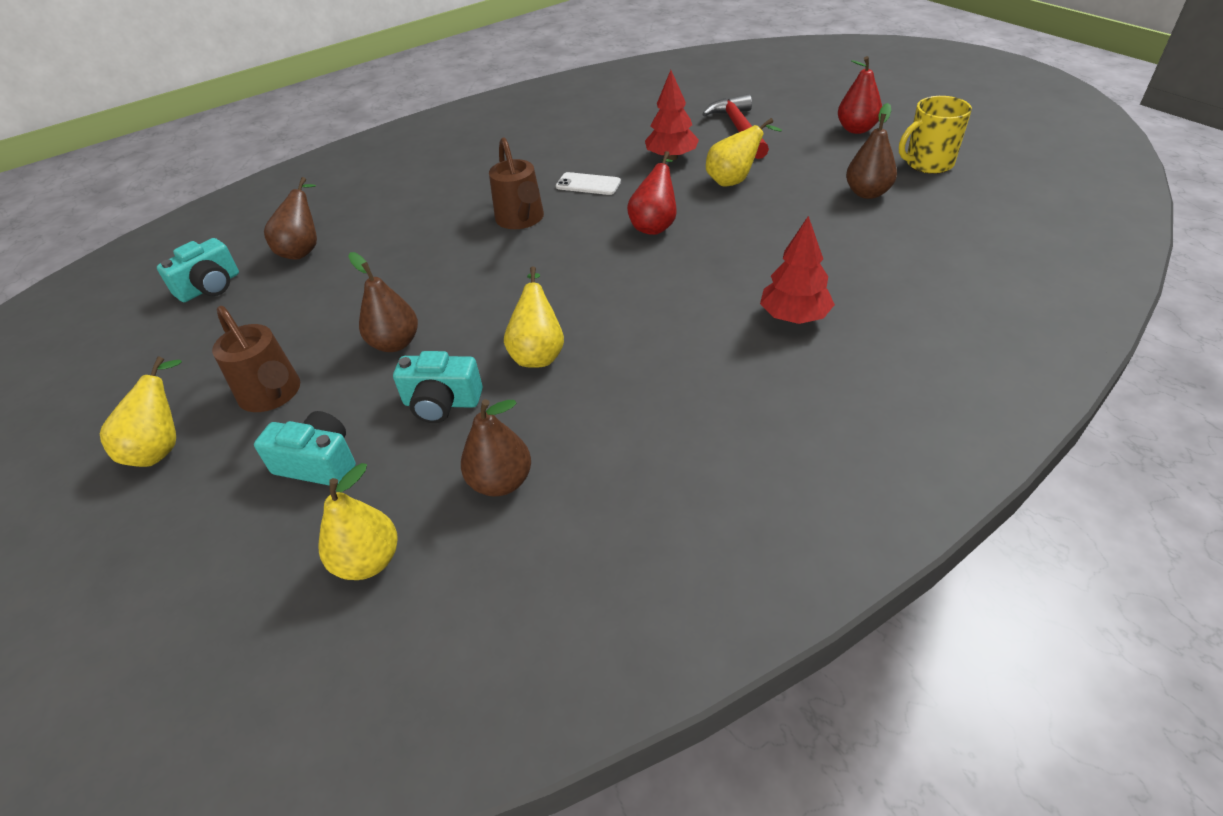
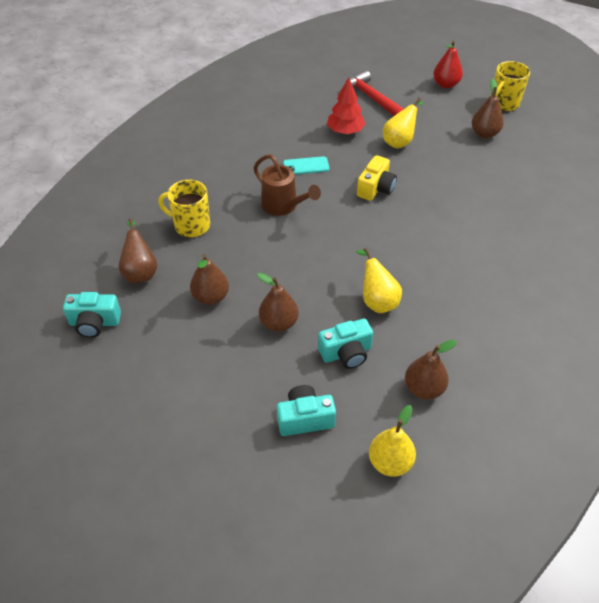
camera: 30 degrees left, 5 degrees up
(162, 447) = (186, 448): yellow pear -> none
(210, 287) = (94, 323): turquoise camera -> turquoise camera turned 75 degrees clockwise
(273, 395) = (229, 386): brown watering can -> none
(349, 294) = (211, 297): none -> brown pear
(400, 217) = (191, 225): none -> yellow mug
(588, 184) = (306, 166): white phone -> turquoise phone
(655, 225) = (376, 188): red pear -> yellow camera
(794, 317) = (503, 232): red tree -> none

